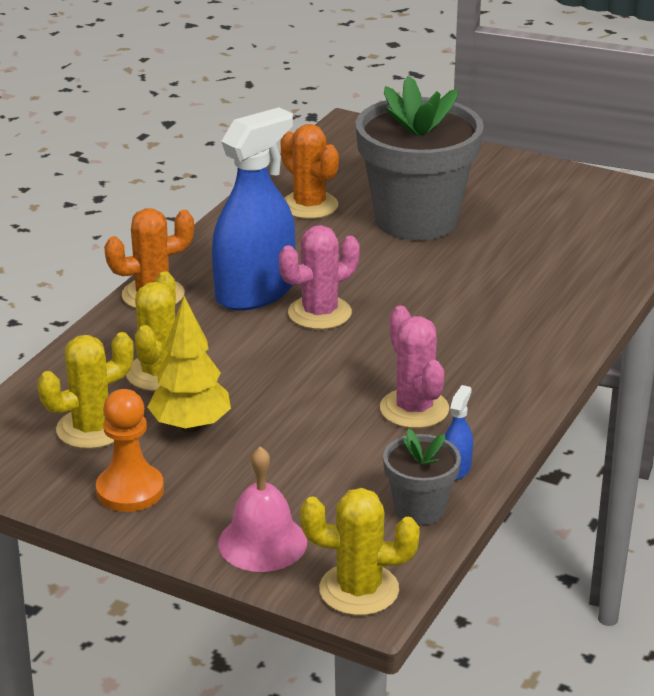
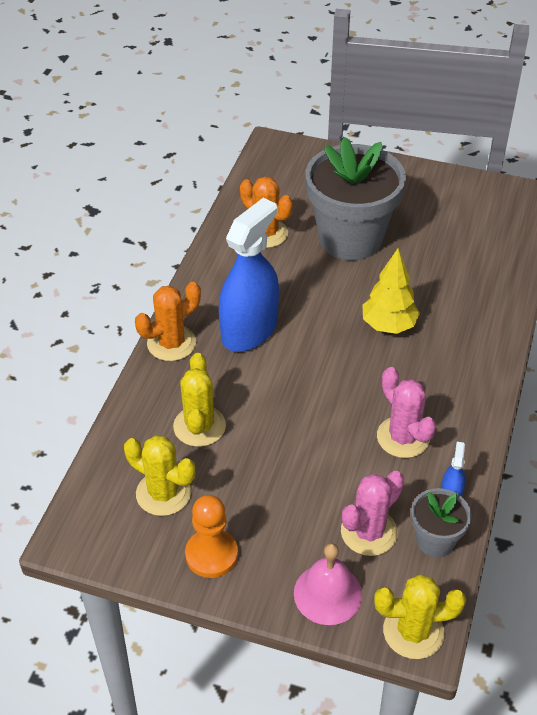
camera: 10 degrees left, 15 degrees up
(91, 429) = (163, 493): yellow cactus -> yellow cactus turned 75 degrees clockwise
(191, 426) = (239, 479): yellow tree -> yellow tree (388, 325)
(319, 313) = (304, 346): pink cactus -> pink cactus (369, 532)

